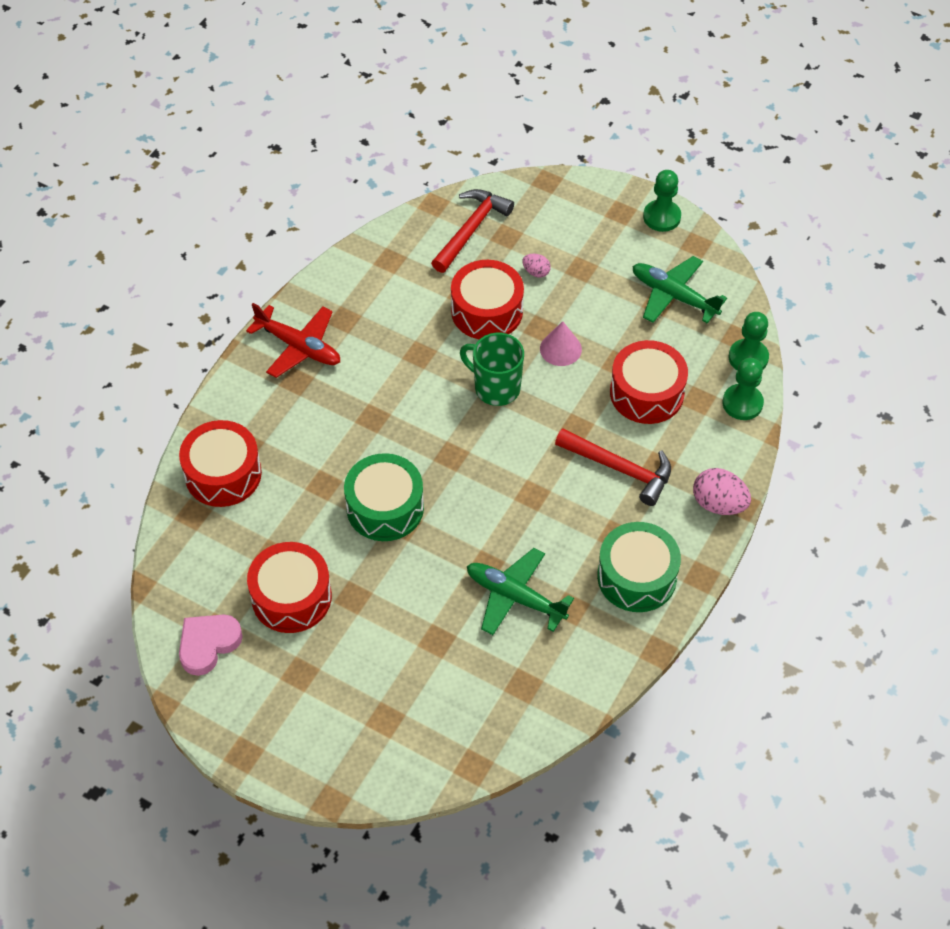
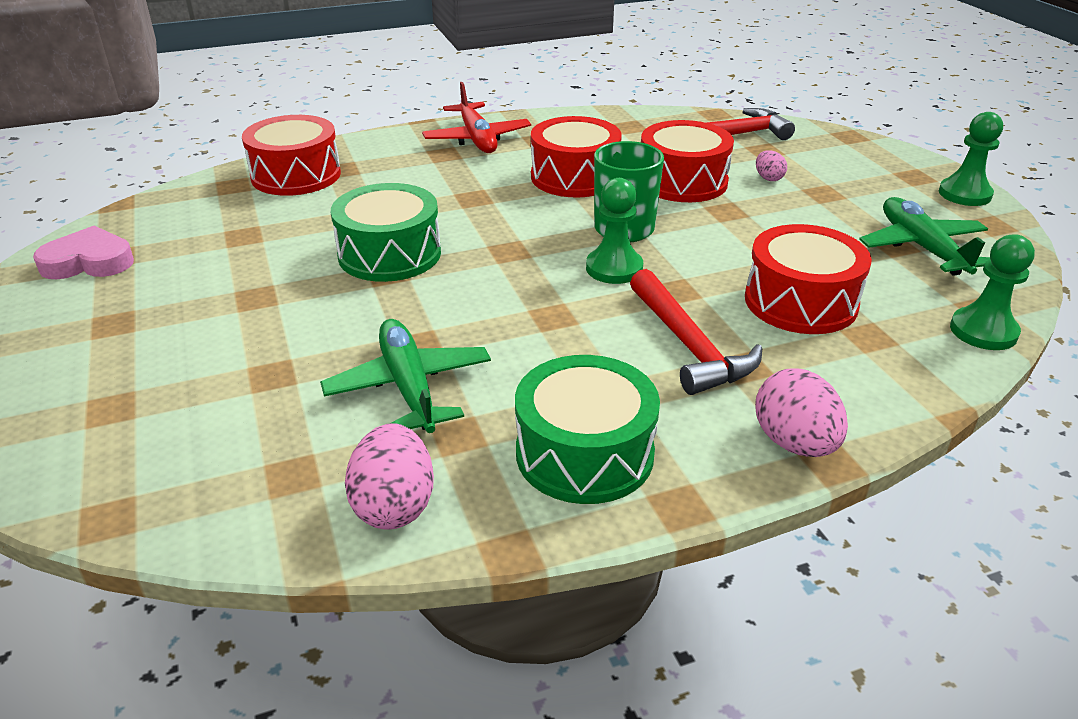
camera: 40 degrees right, 20 degrees down
(291, 597) = (207, 269): red drum -> red drum (574, 177)
(560, 349) = (731, 231): pink cone -> none
(586, 666) = (394, 505): none -> pink egg
(742, 403) = (934, 366): green pawn -> green pawn (614, 268)

